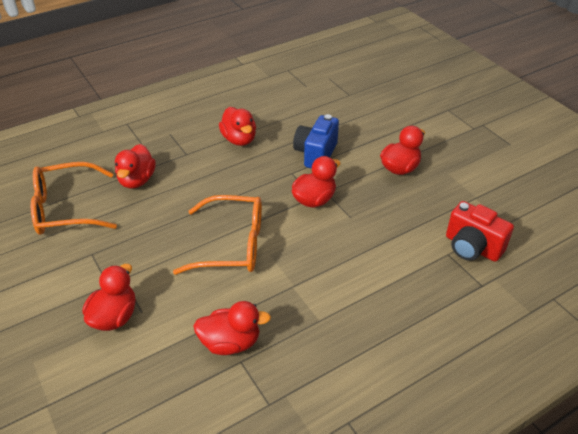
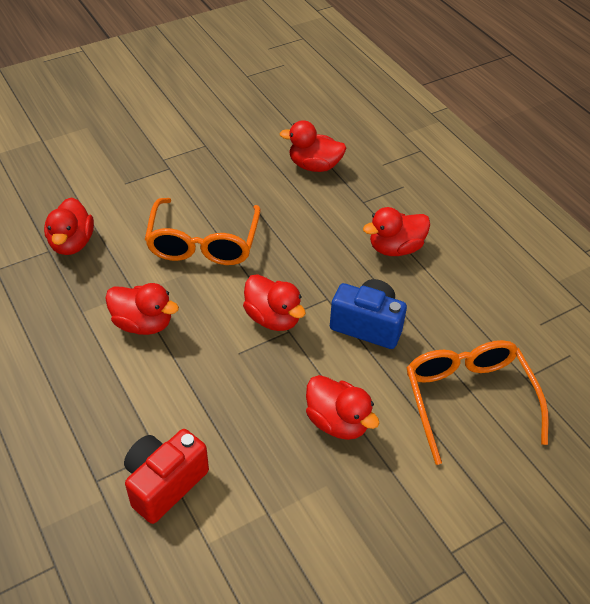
camera: 90 degrees right, 5 degrees up
(66, 209) = (271, 122): orange glasses -> orange glasses (468, 399)
(114, 317) = (122, 166): red duck -> red duck (143, 323)

